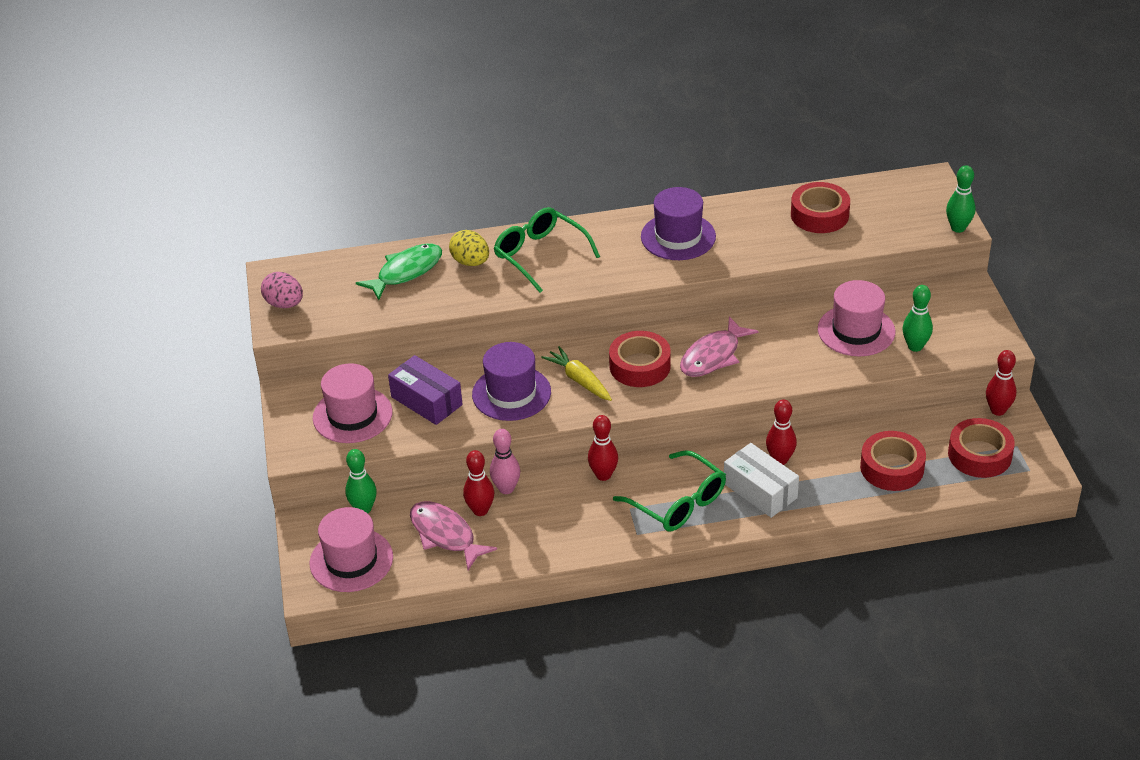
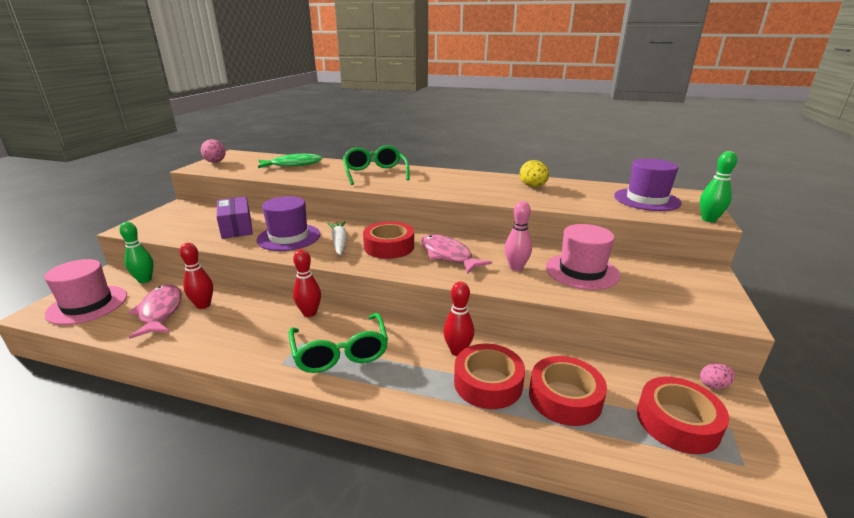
camera: 25 degrees right, 15 degrees down
(352, 415) = (188, 222): pink hat -> none
(470, 262) = (332, 168): yellow egg -> yellow egg (533, 186)
(506, 489) = (238, 298): pink bowling pin -> pink bowling pin (516, 267)
(579, 380) = (339, 243): yellow carrot -> white carrot
(678, 237) = (471, 183): purple hat -> purple hat (646, 199)
(713, 356) = (448, 255): pink fish -> pink fish turned 75 degrees clockwise
(760, 491) = (418, 369): white box -> none
(819, 215) = (586, 193): red tape -> red tape (488, 383)
(915, 346) = (634, 295): green bowling pin -> none
(998, 410) = (713, 385): red bowling pin -> pink egg

